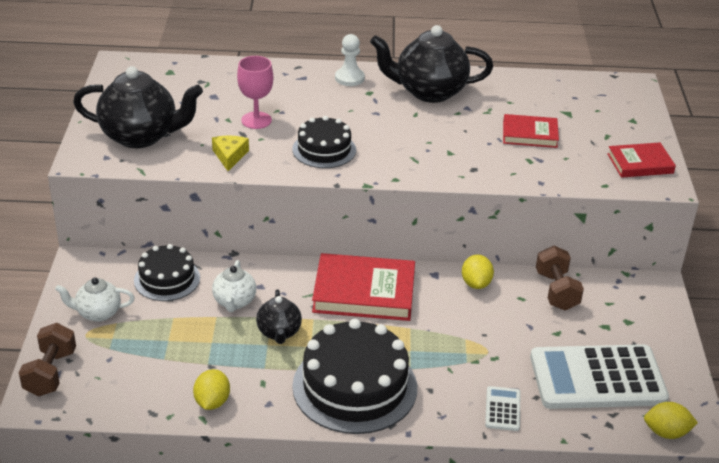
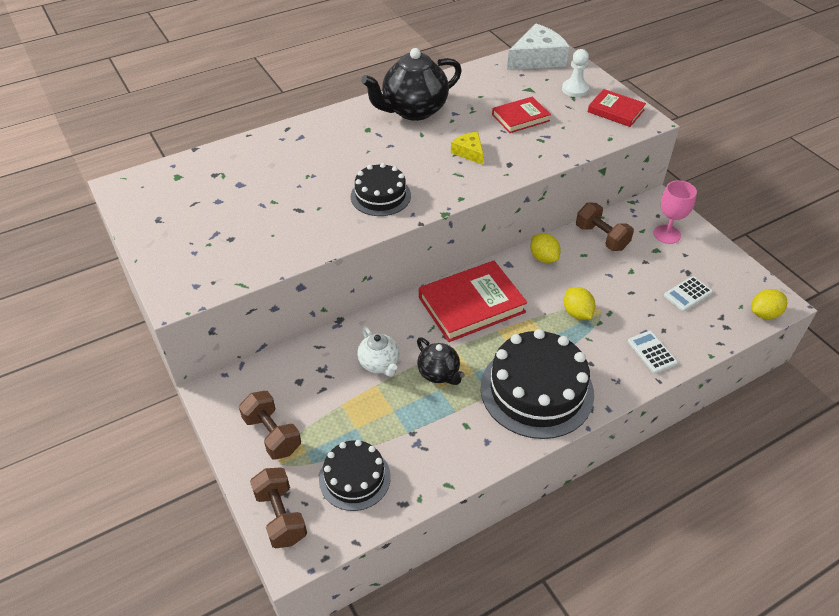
camera: 30 degrees left, 10 degrees up
(98, 313) = (272, 434): white teapot -> brown dumbbell
(141, 136) = (209, 251): black teapot -> none
(167, 279) = (304, 371): black cake -> black cake (354, 478)
(212, 402) = (442, 465): yellow lemon -> yellow lemon (577, 313)
(230, 156) = (307, 235): yellow cheese -> yellow cheese (469, 152)
(256, 120) = (299, 192): pink goblet -> pink goblet (667, 234)
(349, 78) = (340, 122): white pawn -> white pawn (575, 89)
(597, 378) = (687, 294): white calculator -> white calculator, size x0.42
(608, 89) = (537, 58): none -> white cheese
(640, 163) = (615, 111): red book -> red book turned 75 degrees clockwise

